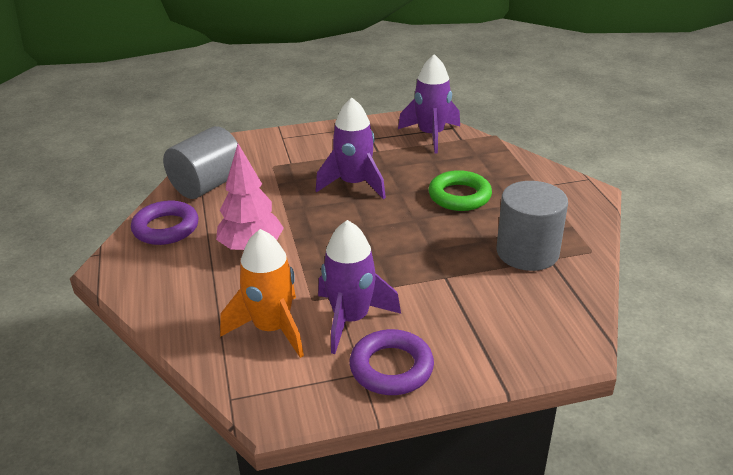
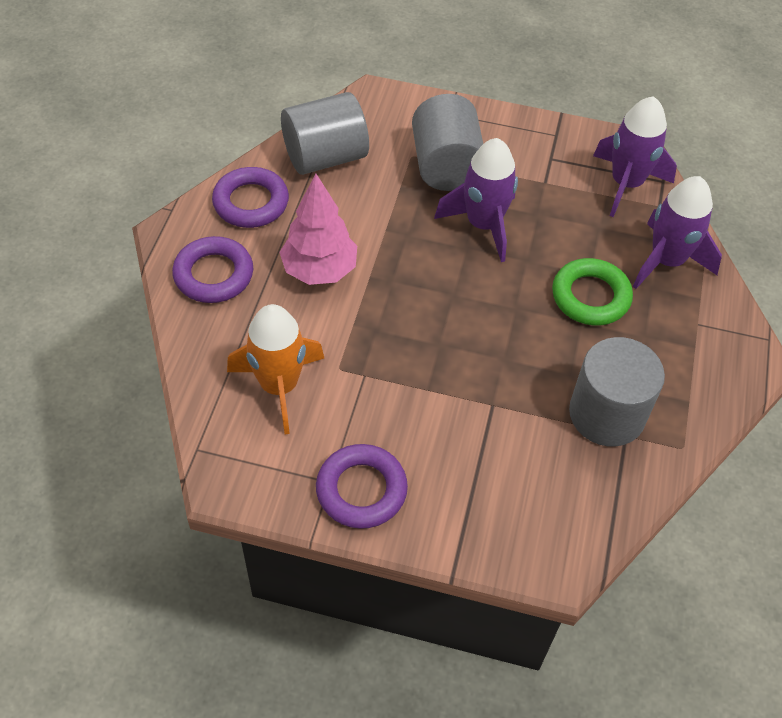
camera: 25 degrees right, 20 degrees up
(164, 280) = (213, 275): none -> purple ring
(302, 163) = (446, 166): none -> grey cylinder
(351, 319) = (361, 412): purple rocket -> purple rocket (666, 261)

